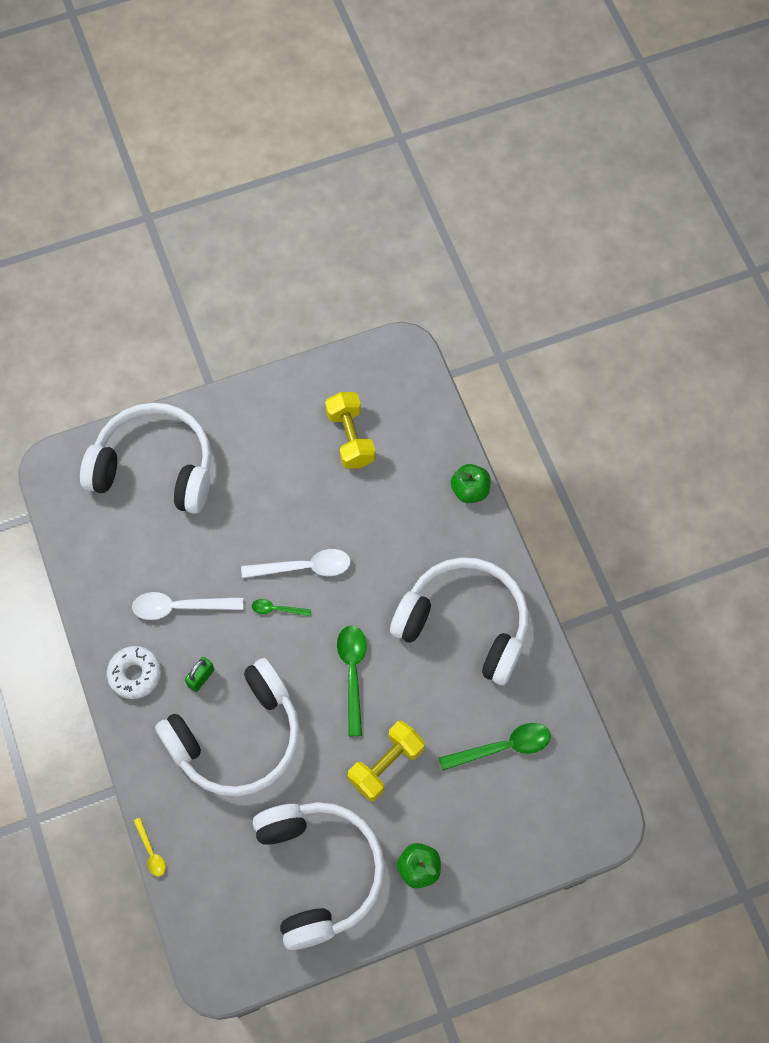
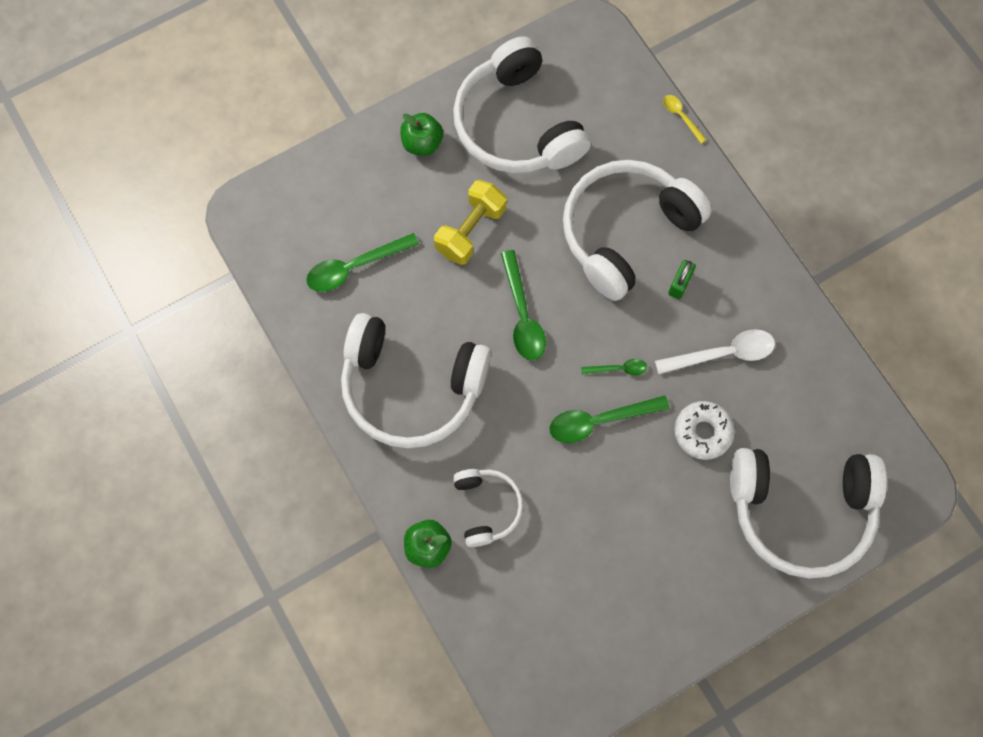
camera: 170 degrees right, 5 degrees up
(135, 674) = (748, 276): white donut -> white donut (702, 432)
(304, 567) = (599, 421): white spoon -> green spoon
(350, 438) = (581, 589): yellow dumbbell -> none
(416, 513) = (486, 507): none -> white headphones

